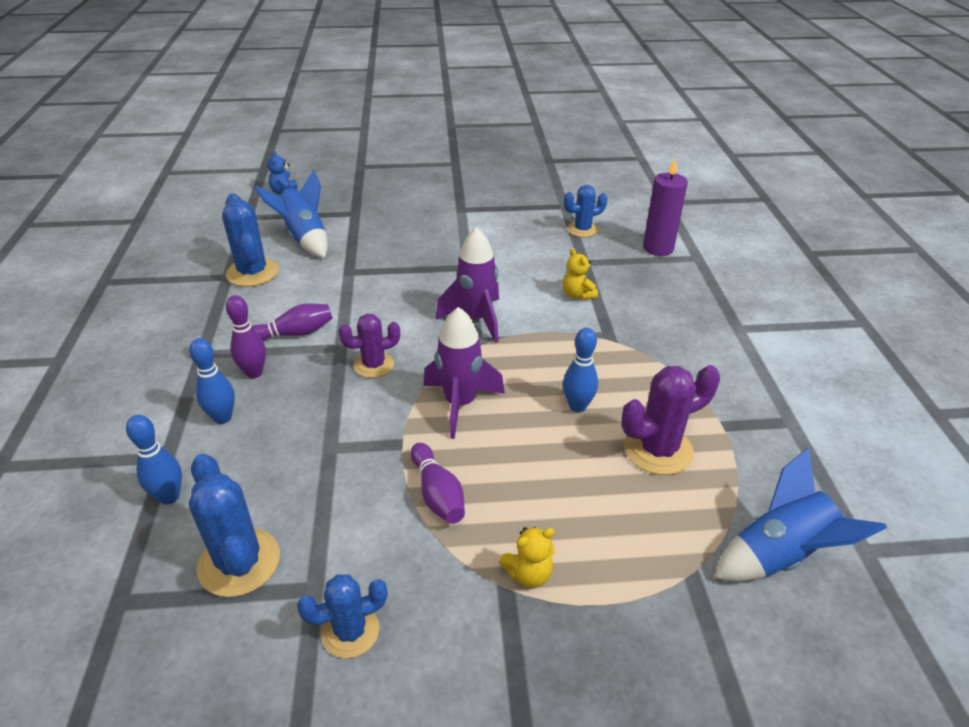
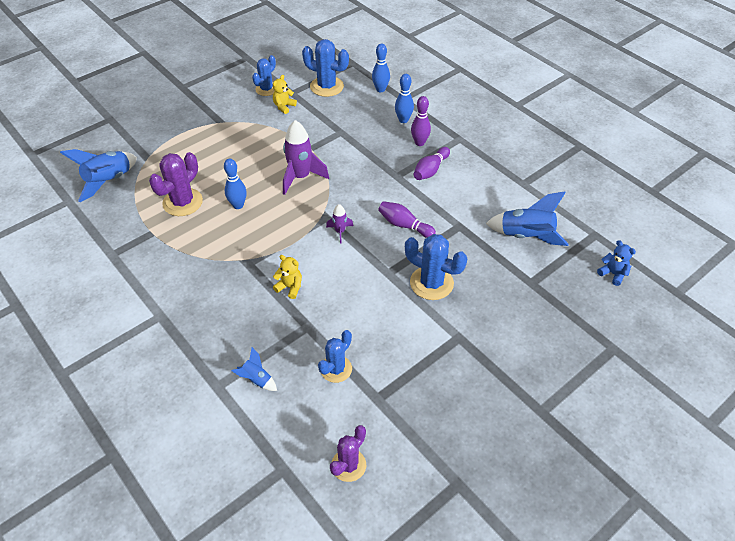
camera: 145 degrees right, 10 degrees up
(252, 273) = (513, 193): blue cactus -> blue cactus (431, 283)
(374, 365) = (366, 175): purple cactus -> purple cactus (348, 465)
(437, 494) = (275, 137): purple bowling pin -> purple bowling pin (404, 225)
(476, 319) = (340, 231): purple rocket -> purple rocket, size x0.51
(528, 574) = (215, 129): yellow teddy bear -> yellow teddy bear (284, 106)
(658, 248) = (256, 379): purple candle -> blue rocket

